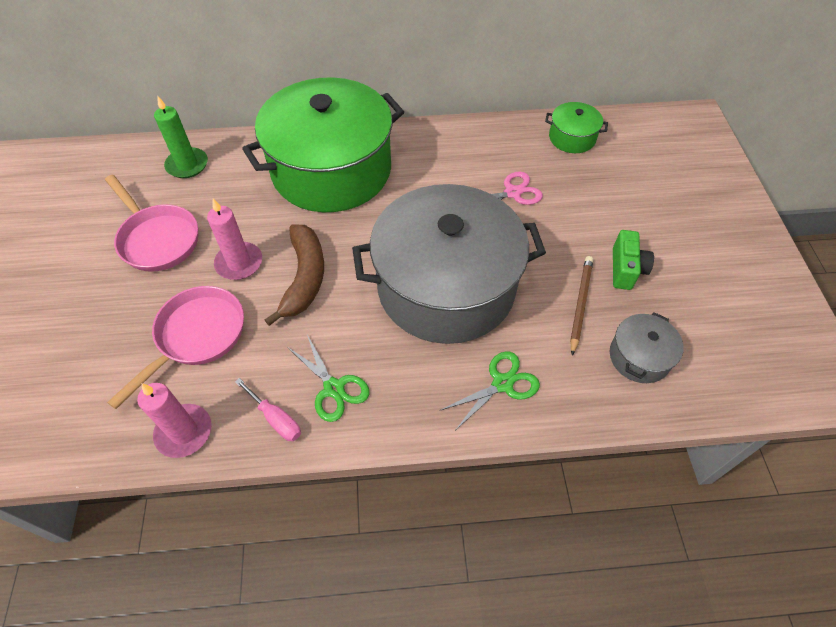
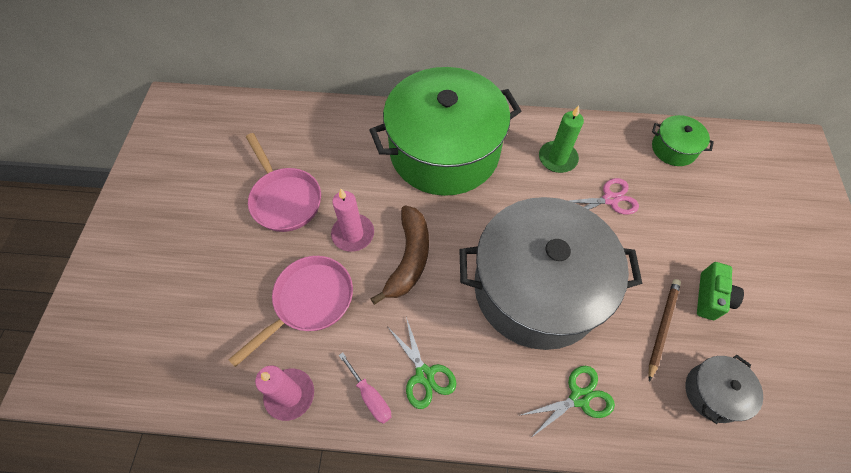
camera: 10 degrees right, 5 degrees up
(187, 165) = (317, 128): green candle -> green candle (557, 158)

